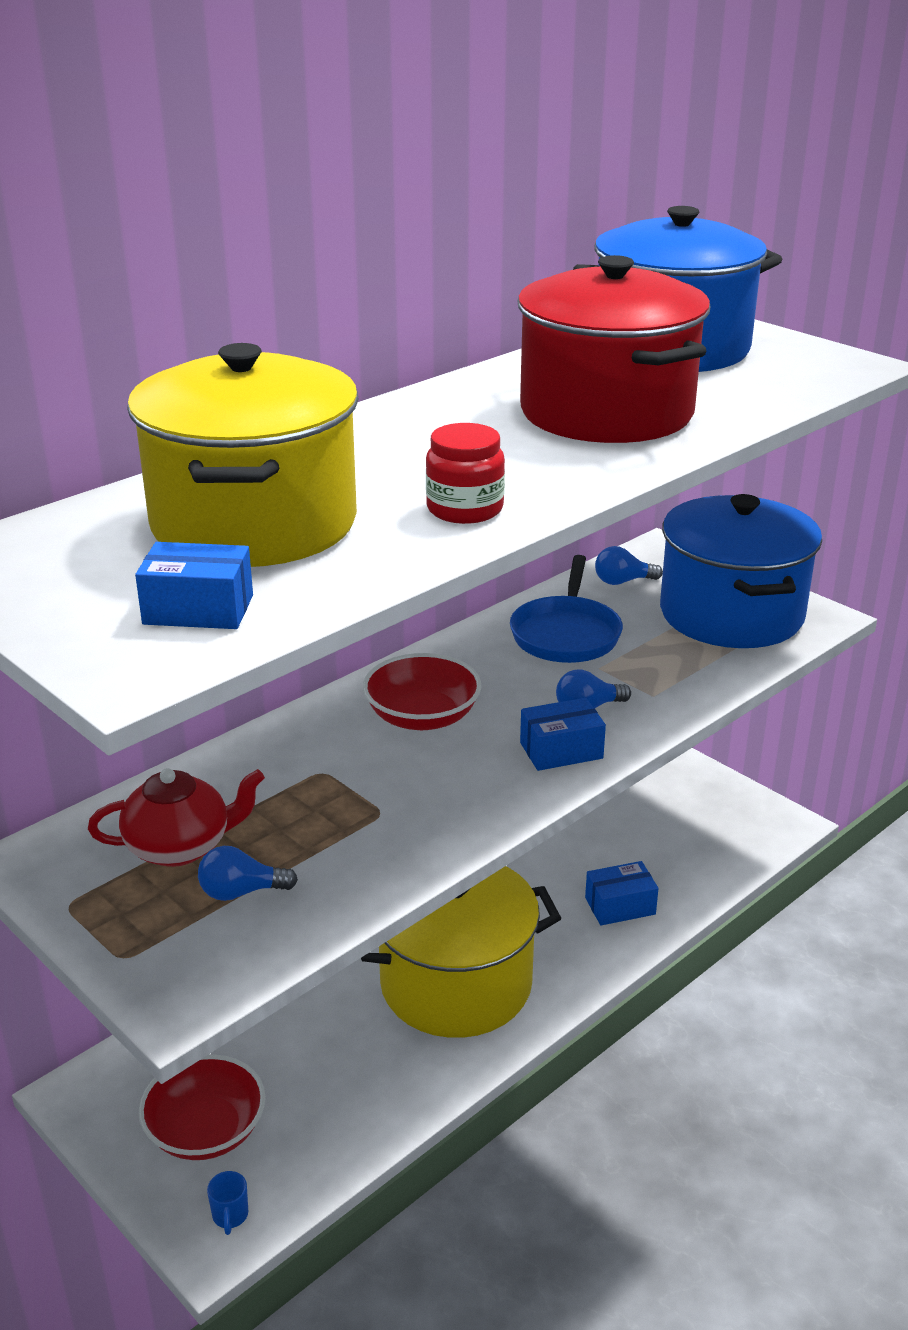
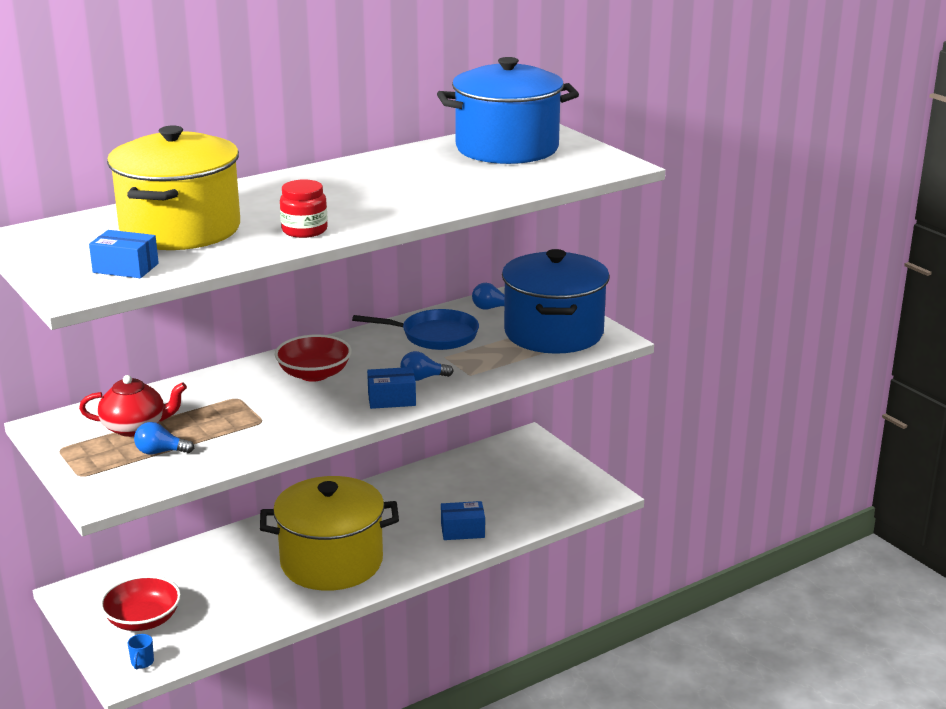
camera: 10 degrees right, 5 degrees down
(566, 634) = (434, 336): blue pan -> blue pan turned 105 degrees counterclockwise
(606, 413) = (431, 184): red pot -> none

